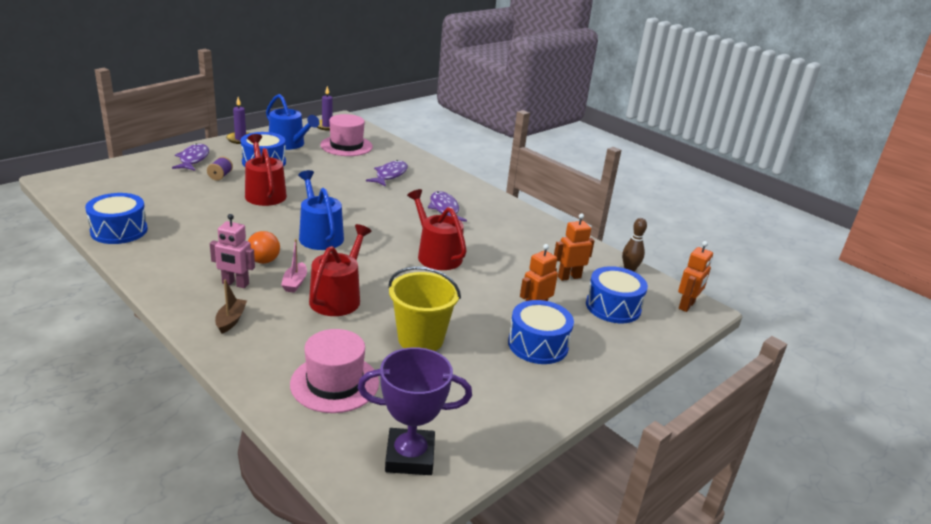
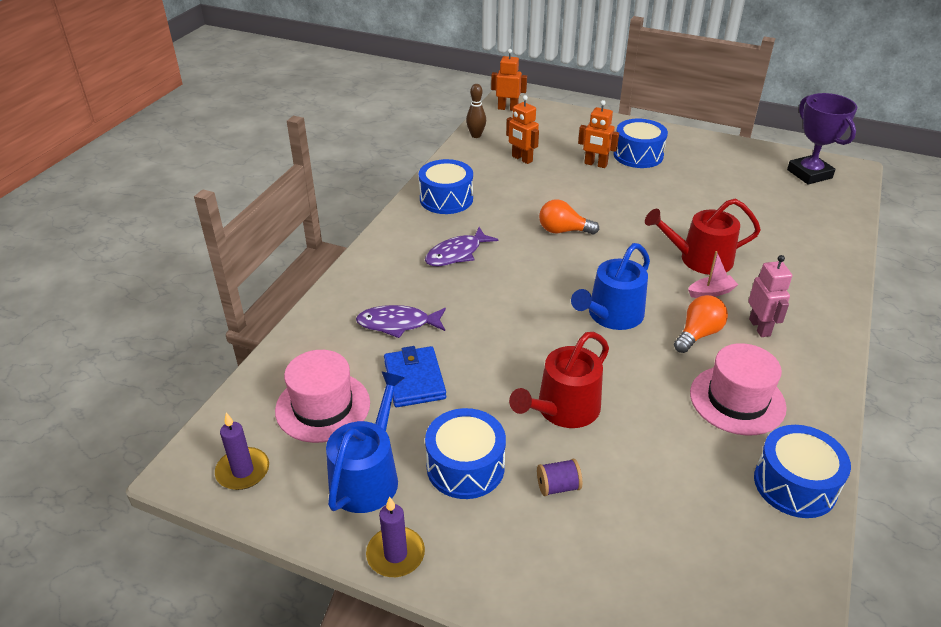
camera: 110 degrees left, 10 degrees up
(193, 159) = (532, 562): purple fish -> none
(231, 320) = (806, 301): brown boat -> none
(334, 383) = (794, 221): pink hat -> pink hat (737, 400)
(338, 167) = (414, 380): none -> blue wallet
(420, 339) = (698, 202): yellow bucket -> none
(436, 255) = (563, 231): red watering can -> orange light bulb
(613, 307) = (547, 135): blue drum -> blue drum (446, 199)

